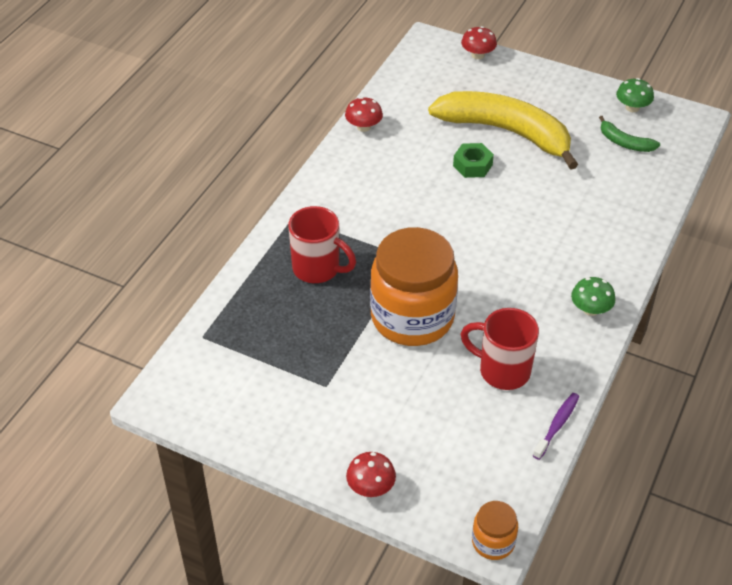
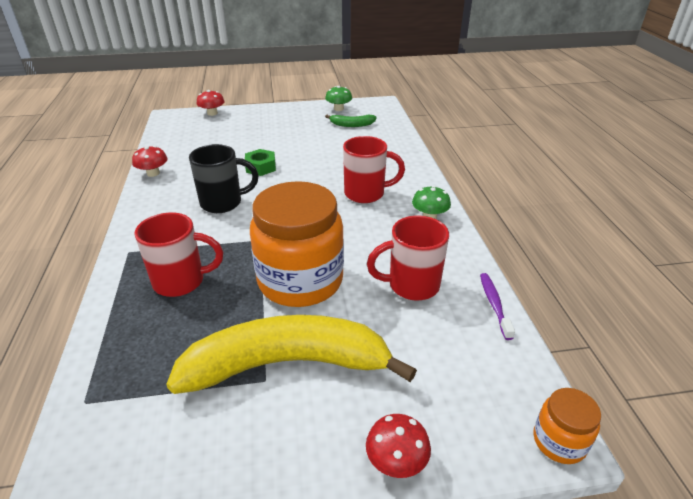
camera: 35 degrees left, 10 degrees down
(405, 197) = (223, 203): none -> black mug
(506, 132) = (268, 143): yellow banana -> yellow banana (287, 364)
(552, 251) = (366, 194): none -> red mug

